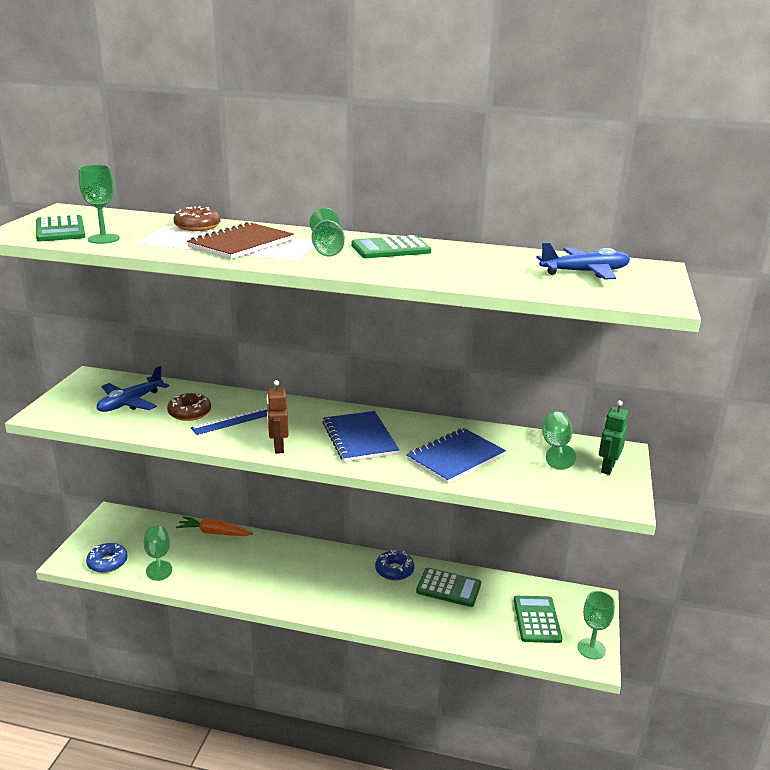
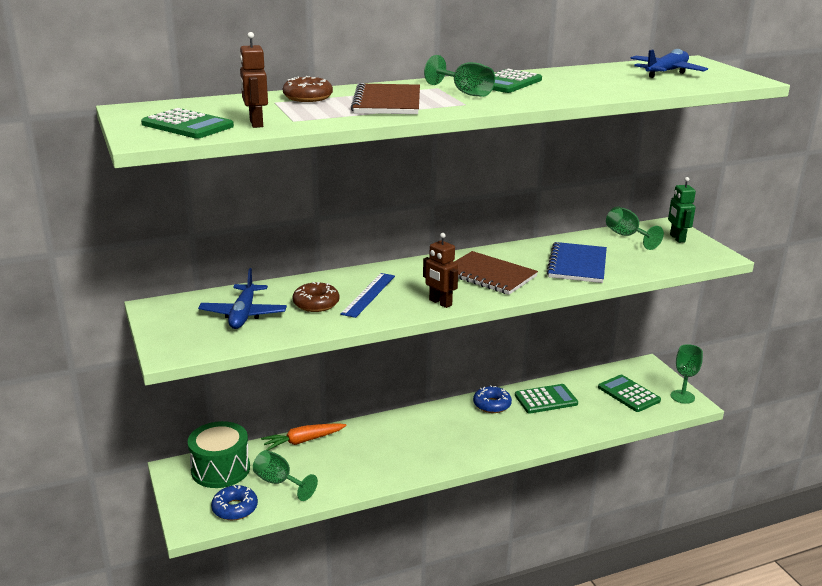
camera: 35 degrees left, 0 degrees up
(103, 239) = (256, 123): green goblet -> brown robot
(136, 528) = (220, 469): none -> green drum
(359, 438) = (489, 275): blue notebook -> brown notebook

